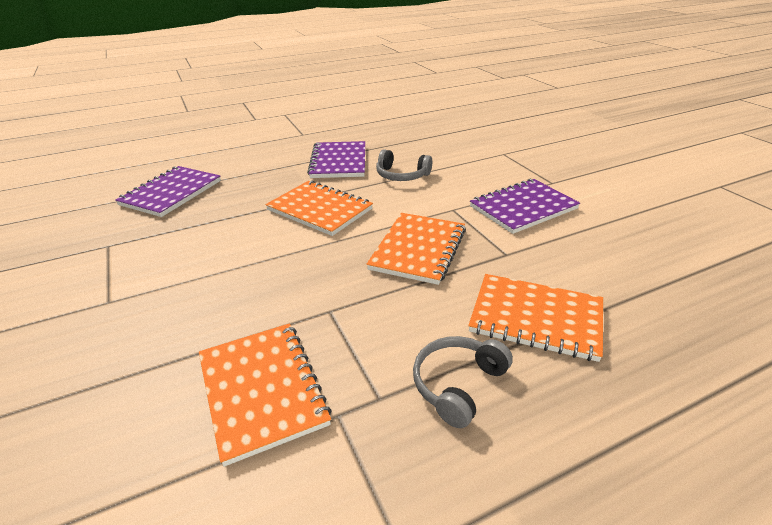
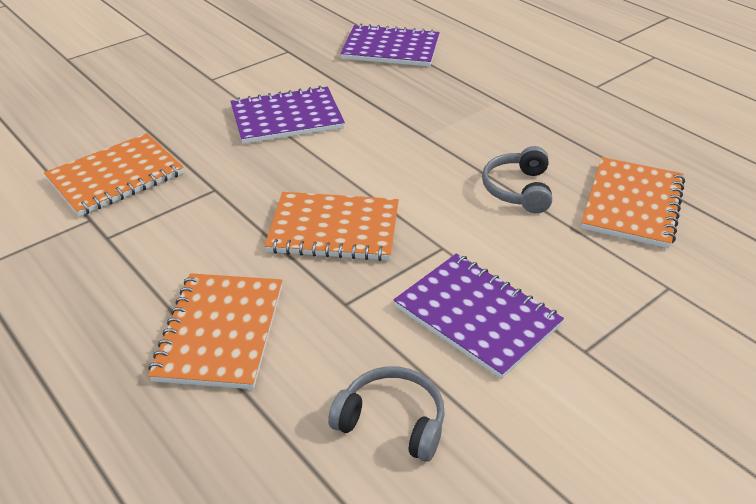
camera: 75 degrees right, 5 degrees up
(320, 210) = (395, 144): orange notebook -> orange notebook (632, 204)
(338, 162) = (528, 131): purple notebook -> purple notebook (287, 118)
(457, 384) = (121, 281): grey headphones -> grey headphones (392, 421)

